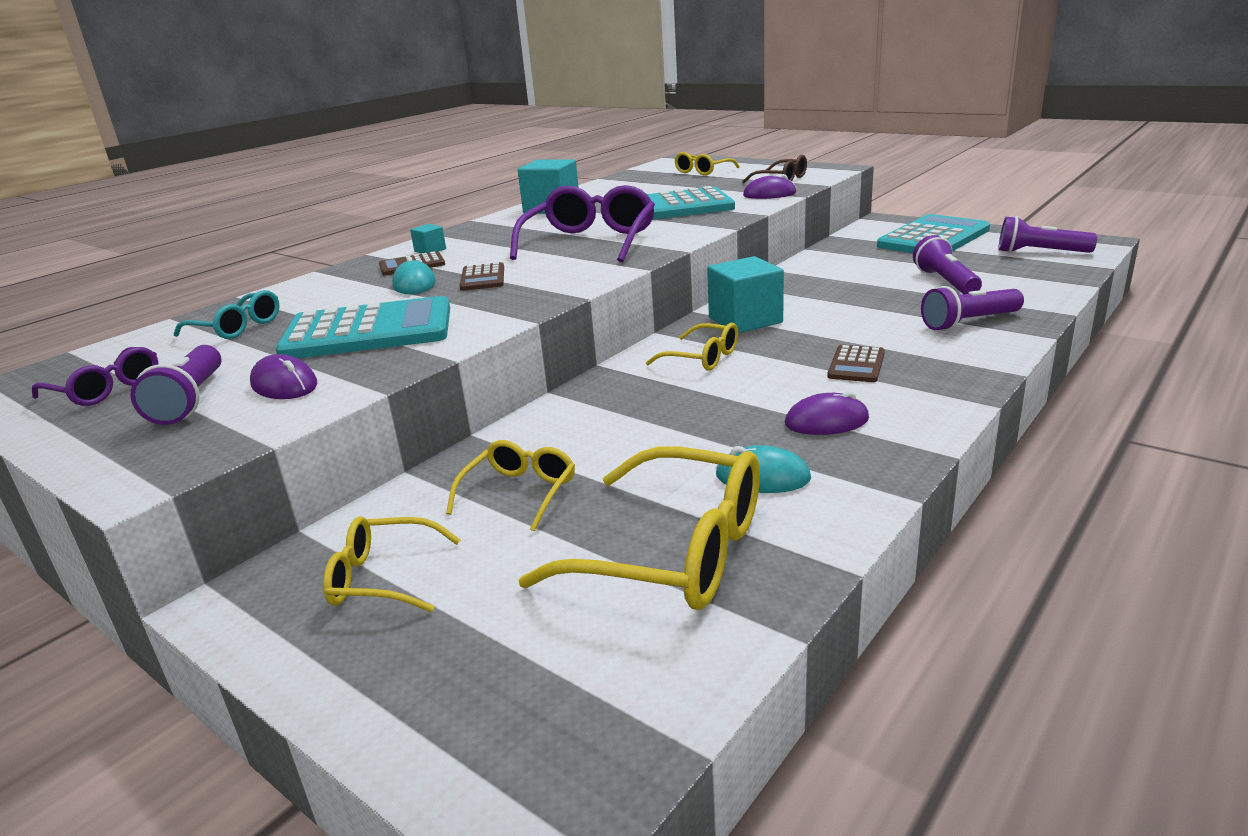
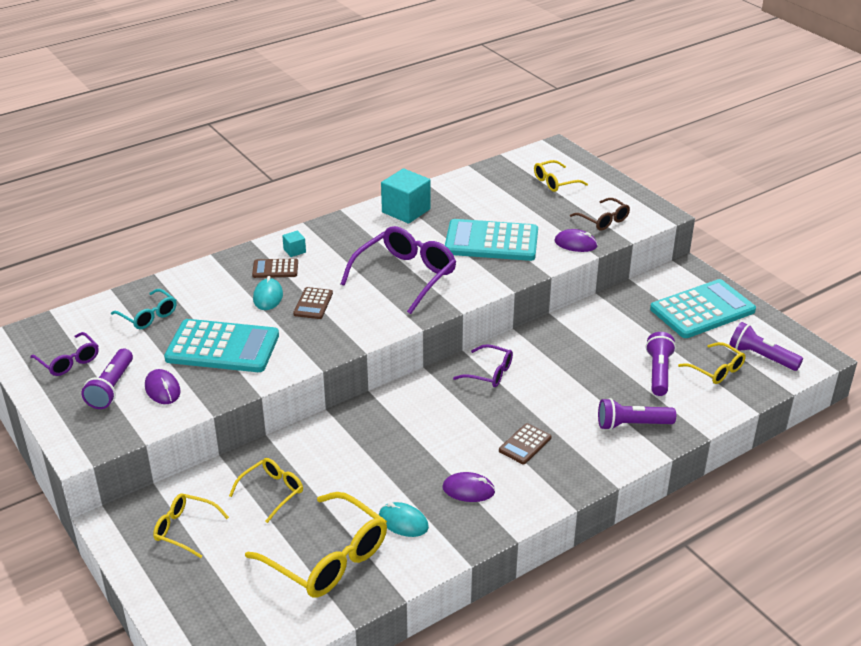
camera: 15 degrees right, 10 degrees up
(702, 358) = (436, 406): yellow glasses -> yellow glasses (716, 370)
(745, 320) = (489, 373): turquoise cube -> purple glasses

